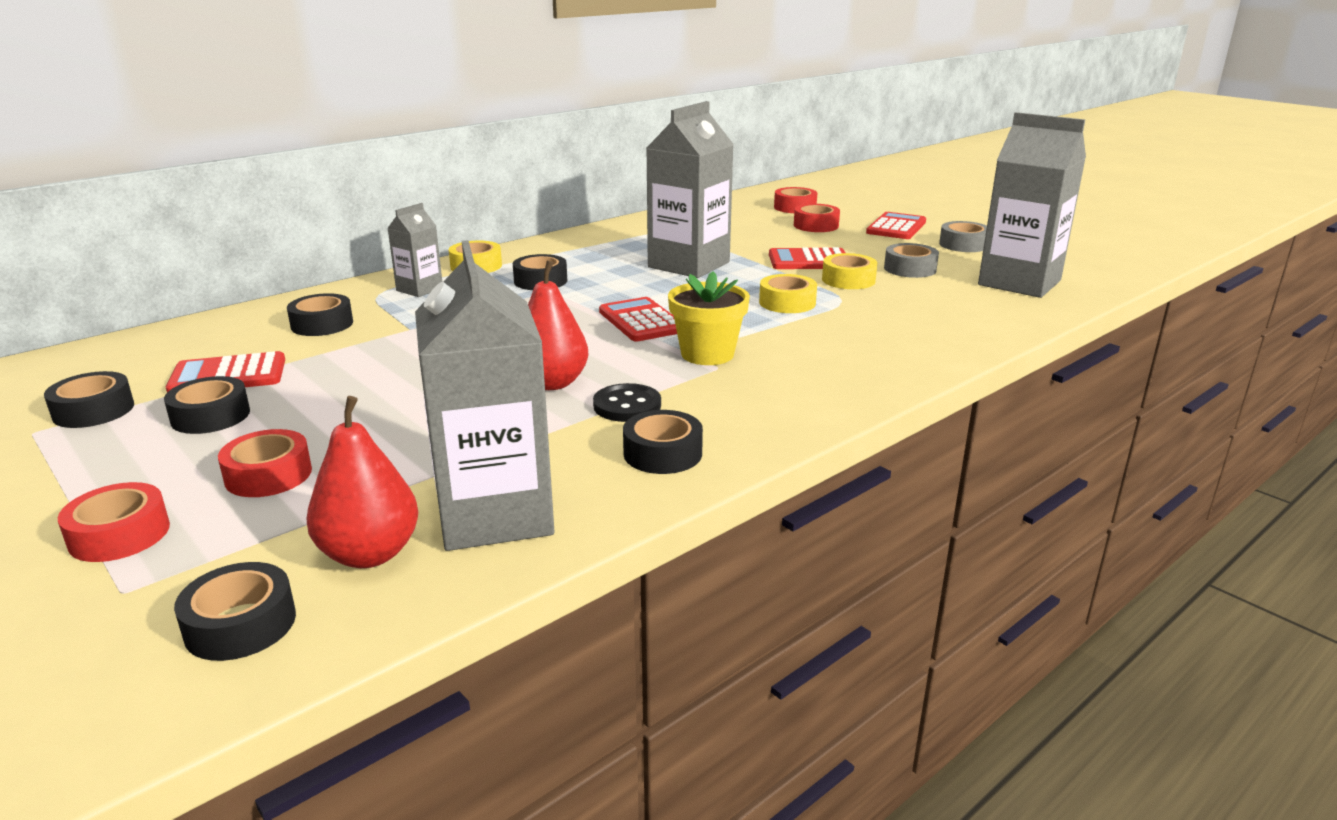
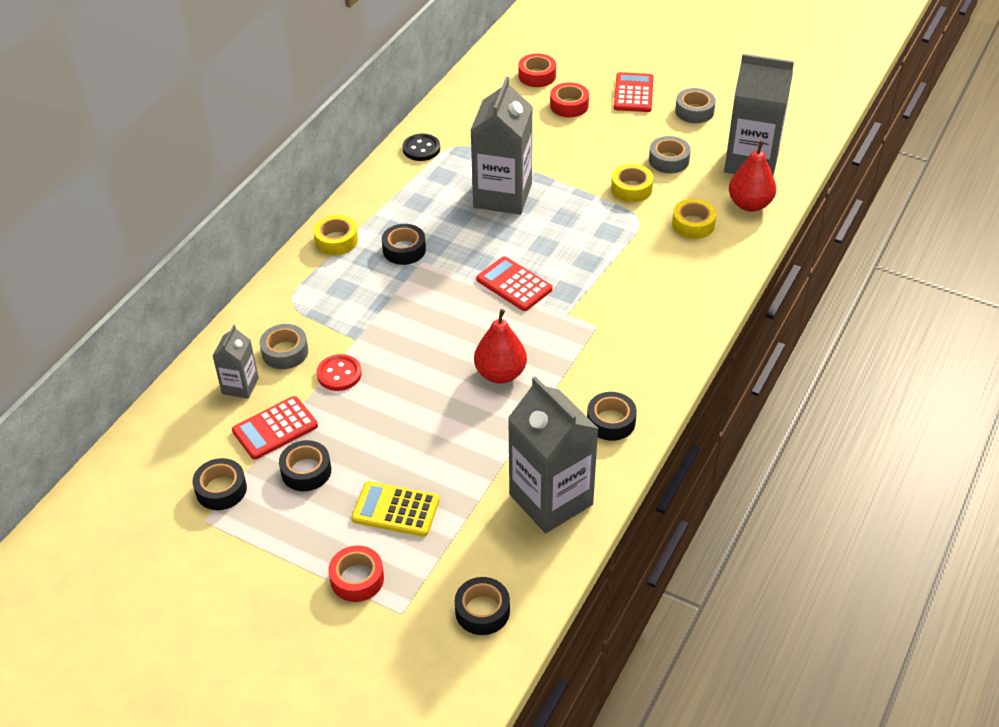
camera: 20 degrees left, 20 degrees up
(268, 475) = (396, 509): red tape -> yellow calculator
(322, 324) = (285, 352): black tape -> grey tape
(358, 349) = (339, 374): none -> red button
(370, 554) = (507, 548): red pear -> red pear (749, 204)
(419, 289) = (319, 286): grey carton -> grey carton (240, 386)
(627, 406) = (563, 383): black button -> black button (421, 149)
(707, 354) = (581, 313): yellow flower pot -> none
(787, 303) = (602, 233): yellow tape -> yellow tape (693, 224)
(809, 261) = (590, 166): red calculator -> none

